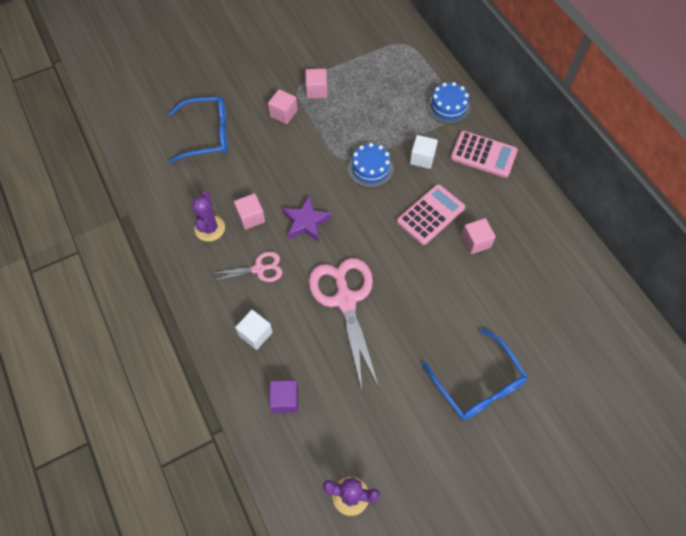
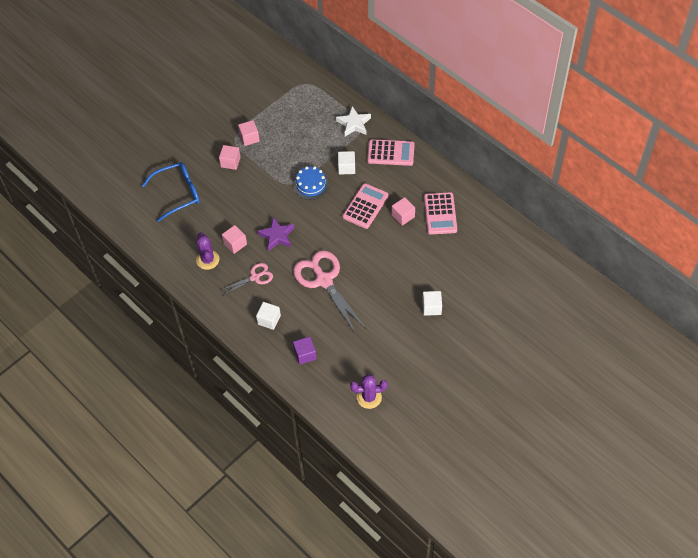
camera: 15 degrees left, 5 degrees down
(448, 106) = (354, 124): blue cake -> white star
(478, 384) = (431, 307): blue glasses -> white cube
(526, 252) = (440, 214): none -> pink calculator

